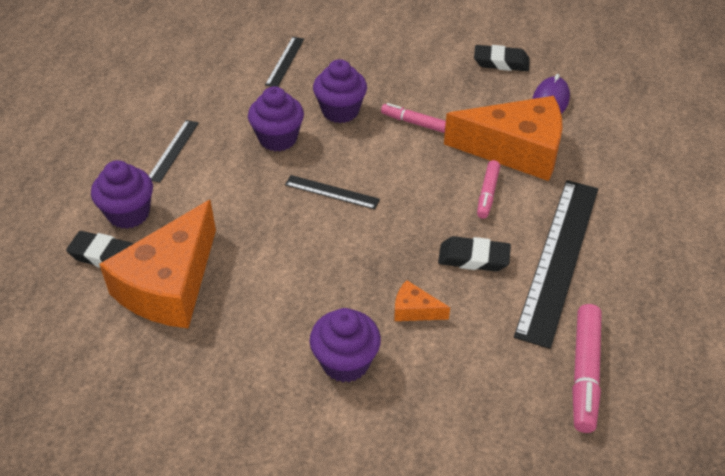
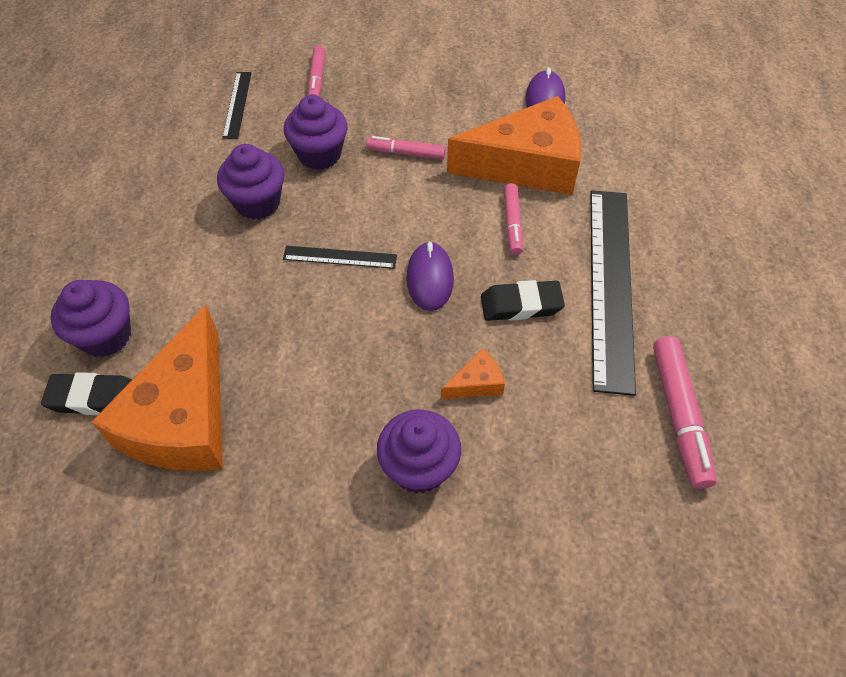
camera: 15 degrees left, 10 degrees up
(173, 150) = (137, 242): black ruler -> none
(357, 52) = (317, 79): none -> pink marker
(402, 222) = (430, 278): none -> purple mouse
(414, 310) = (476, 383): orange cheese -> orange cheese turned 150 degrees clockwise
(501, 62) = (479, 63): black eraser -> none

